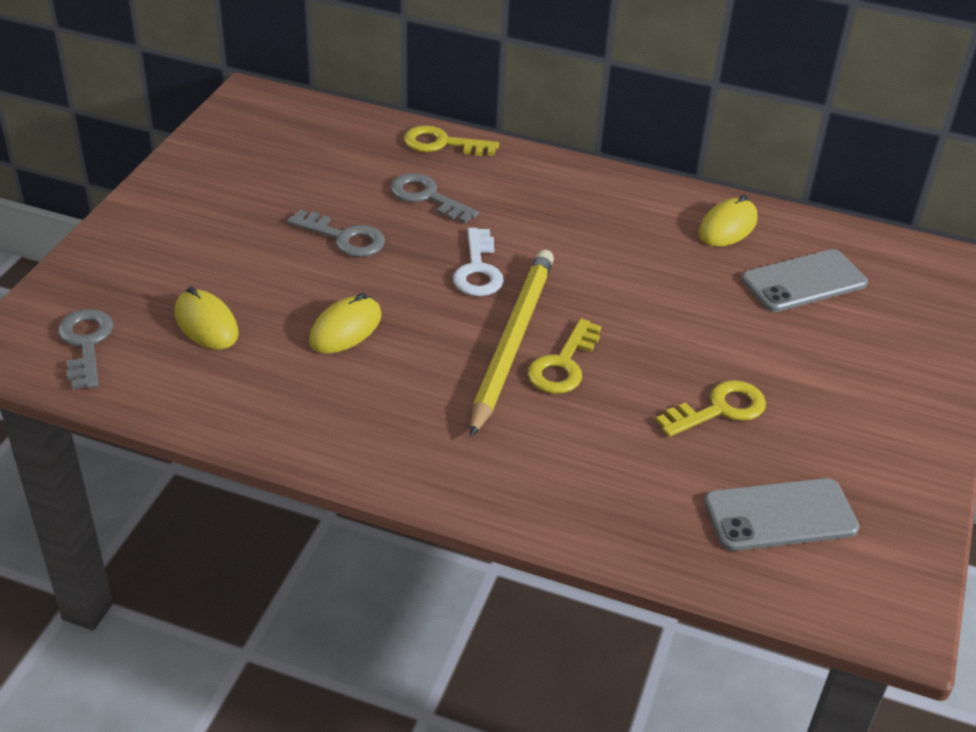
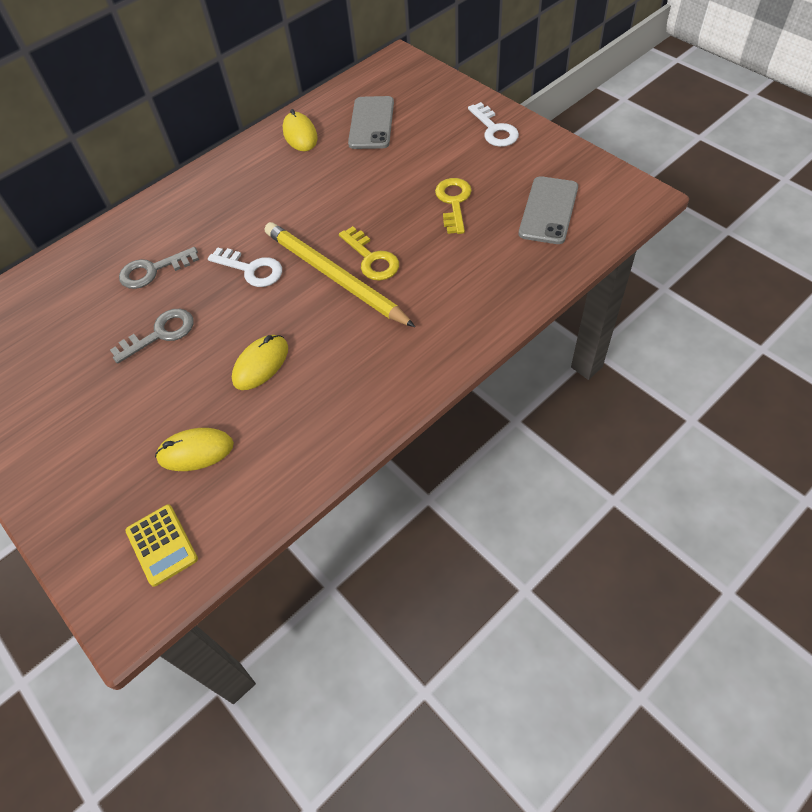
camera: 55 degrees left, 15 degrees up
(86, 344) = (162, 545): grey key -> yellow calculator
(345, 329) = (261, 364): yellow mouse -> yellow mouse turned 60 degrees clockwise
(442, 144) = (99, 241): yellow key -> none
(899, 407) = (494, 129): none -> white key

